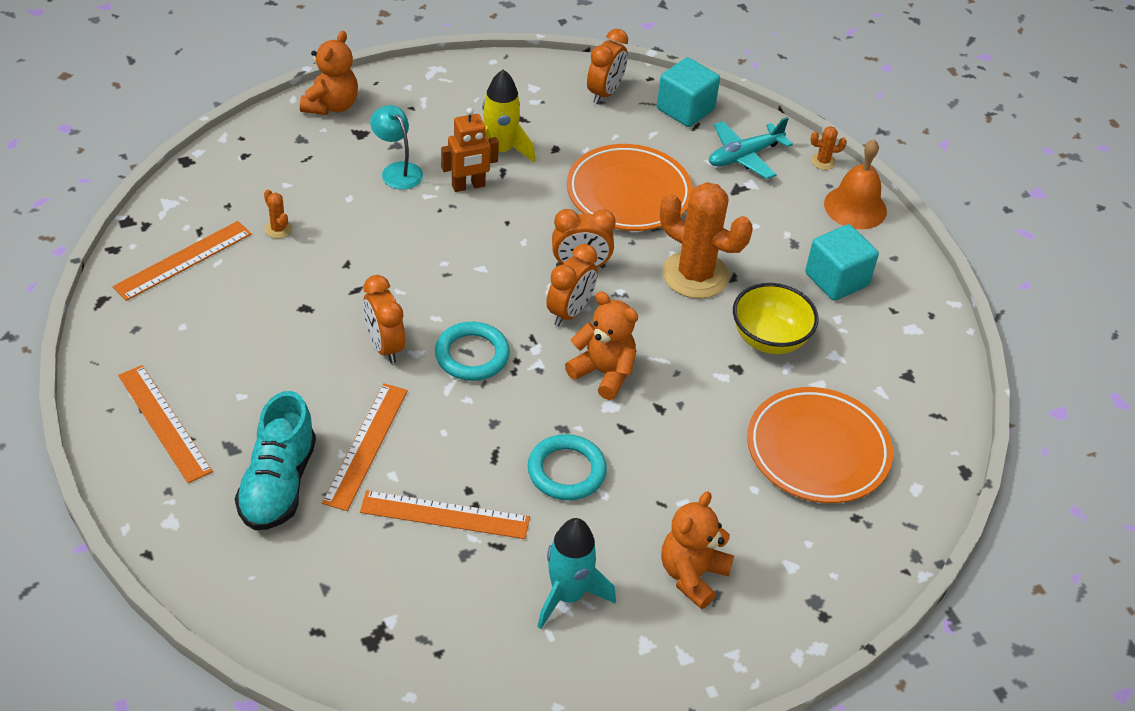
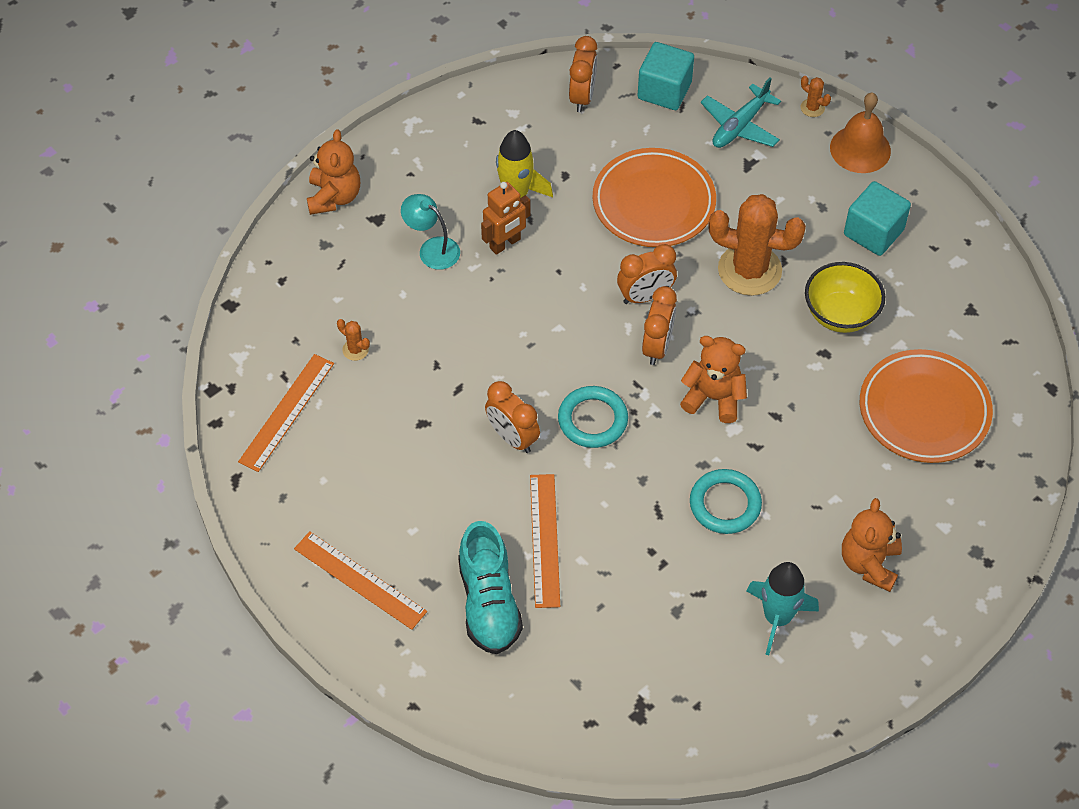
camera: 15 degrees left, 10 degrees up
(445, 514) = (643, 581): orange ruler -> none
(823, 161) = (812, 108): orange cactus -> orange cactus turned 60 degrees clockwise

